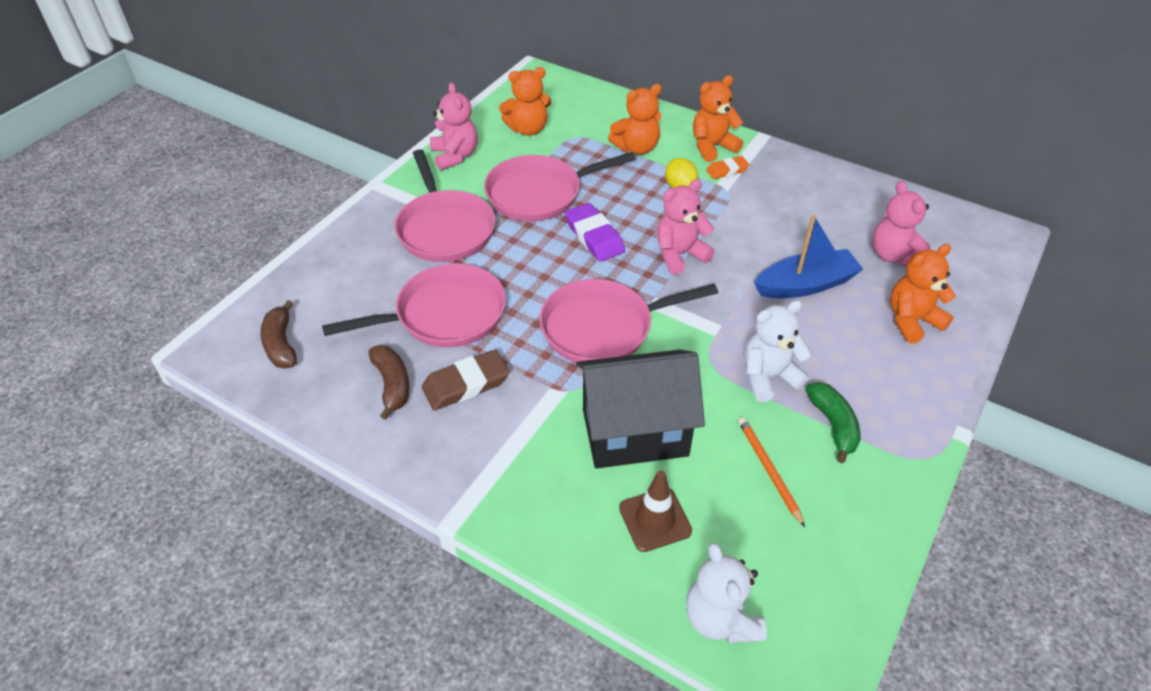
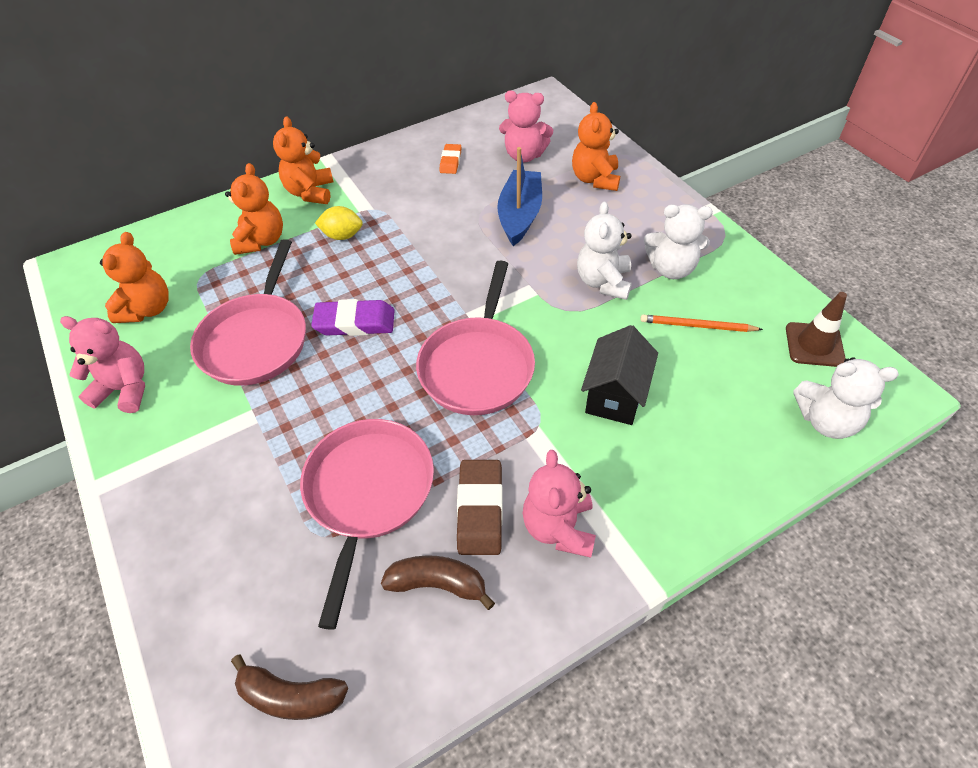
camera: 60 degrees left, 5 degrees up
(444, 228) = (235, 444): pink pan -> none
(634, 432) = (615, 395): black house -> black house, size x0.65
(655, 519) = (715, 422): brown traffic cone -> brown traffic cone (814, 345)
(679, 255) = (427, 274): pink teddy bear -> pink teddy bear (559, 527)
(727, 170) = (349, 197): orange eraser -> orange eraser (450, 161)
(833, 425) = (671, 268): green banana -> white teddy bear

